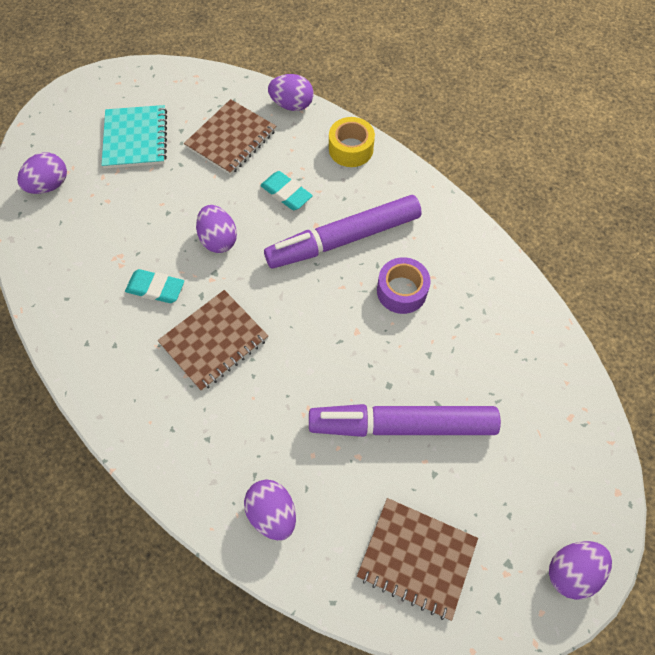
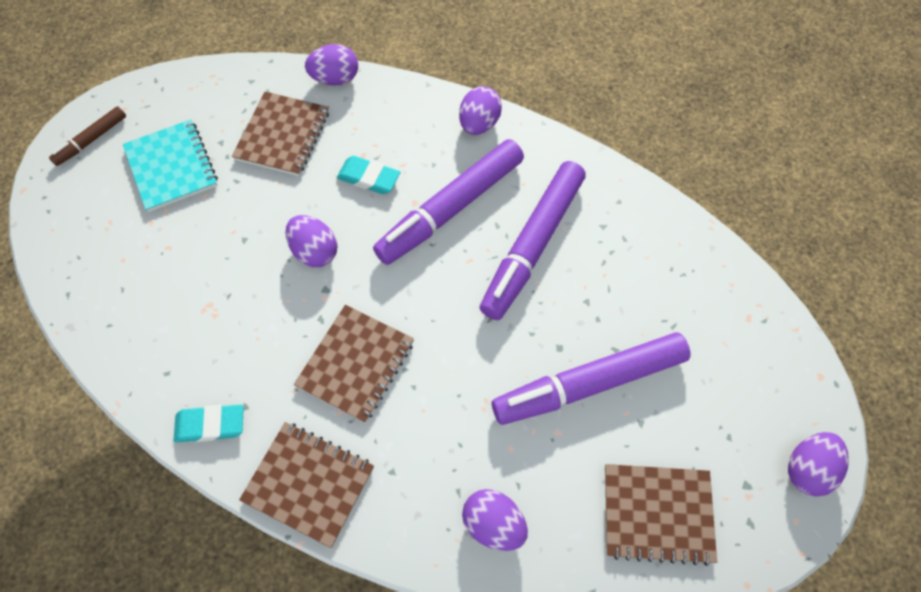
camera: 20 degrees left, 0 degrees up
(50, 185) = (91, 251): purple egg -> purple egg (479, 124)
(85, 100) = (92, 140): none -> brown marker
(138, 424) = (309, 483): none -> brown notebook
(156, 289) = (266, 328): turquoise eraser -> turquoise eraser (210, 425)
(351, 149) = (419, 109): yellow tape -> none
(401, 291) = (533, 244): purple tape -> purple marker

